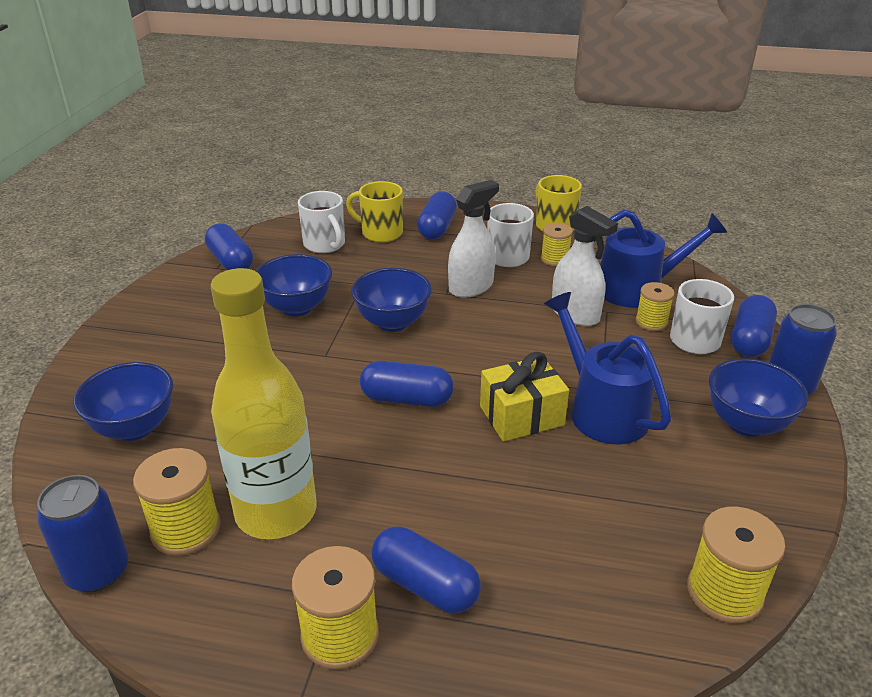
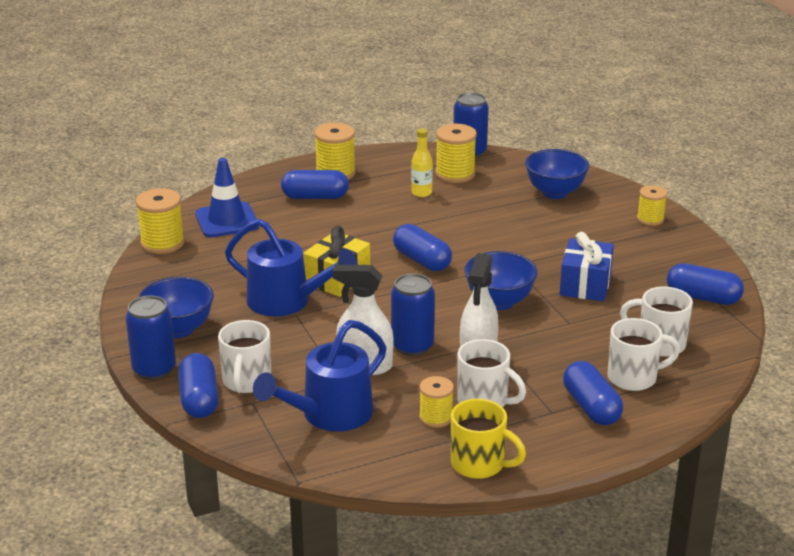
camera: 145 degrees right, 5 degrees down
(276, 512) = (421, 193): yellow bottle -> yellow bottle, size x0.41
(297, 308) = (585, 285): blue bowl -> blue gift
(380, 233) = (634, 378): yellow mug -> white mug
(406, 399) = (422, 261): blue capsule -> blue capsule turned 75 degrees clockwise
(517, 314) = (412, 346): none -> blue can
(598, 598) = (227, 220): none -> blue traffic cone
(651, 322) = (294, 384): yellow spool -> yellow spool (650, 219)

